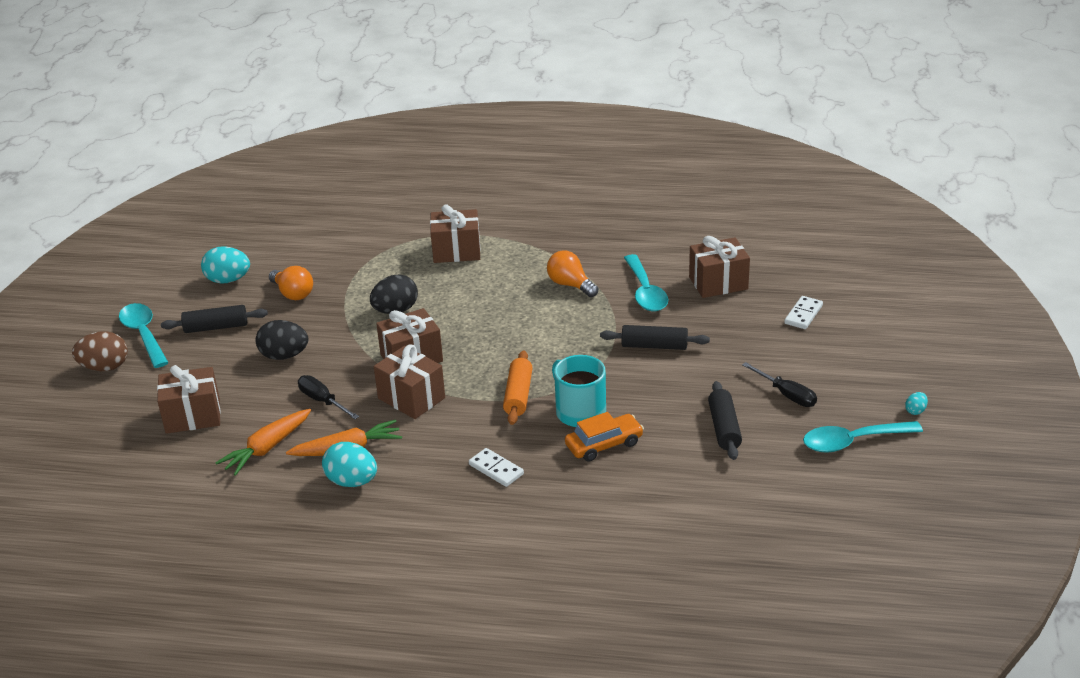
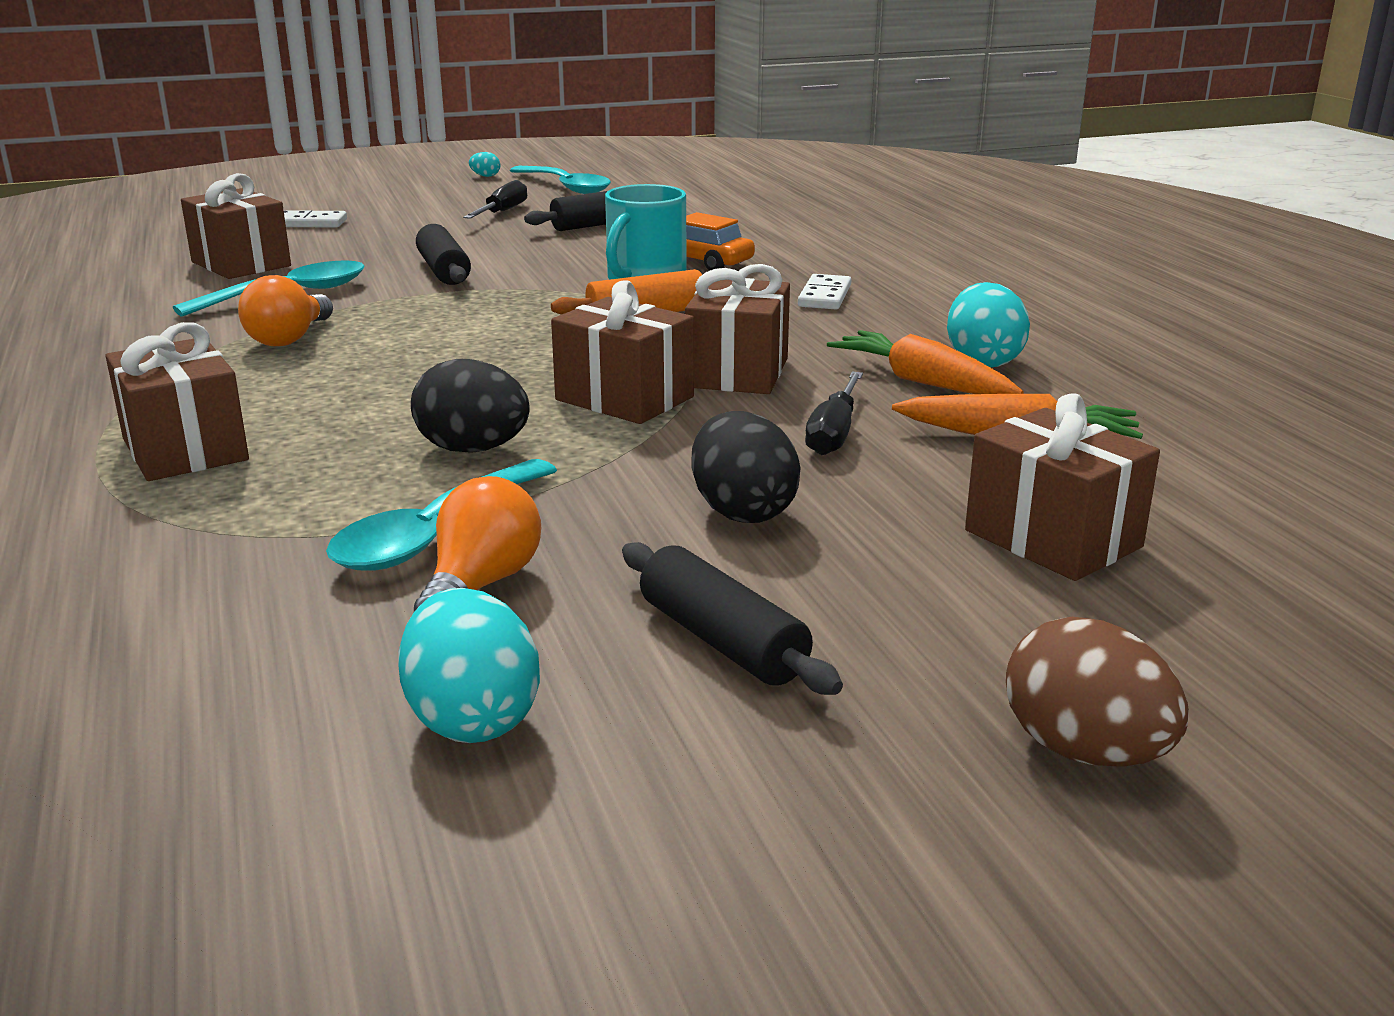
camera: 120 degrees left, 10 degrees down
(143, 335) = (875, 754): turquoise spoon -> turquoise spoon (434, 534)

